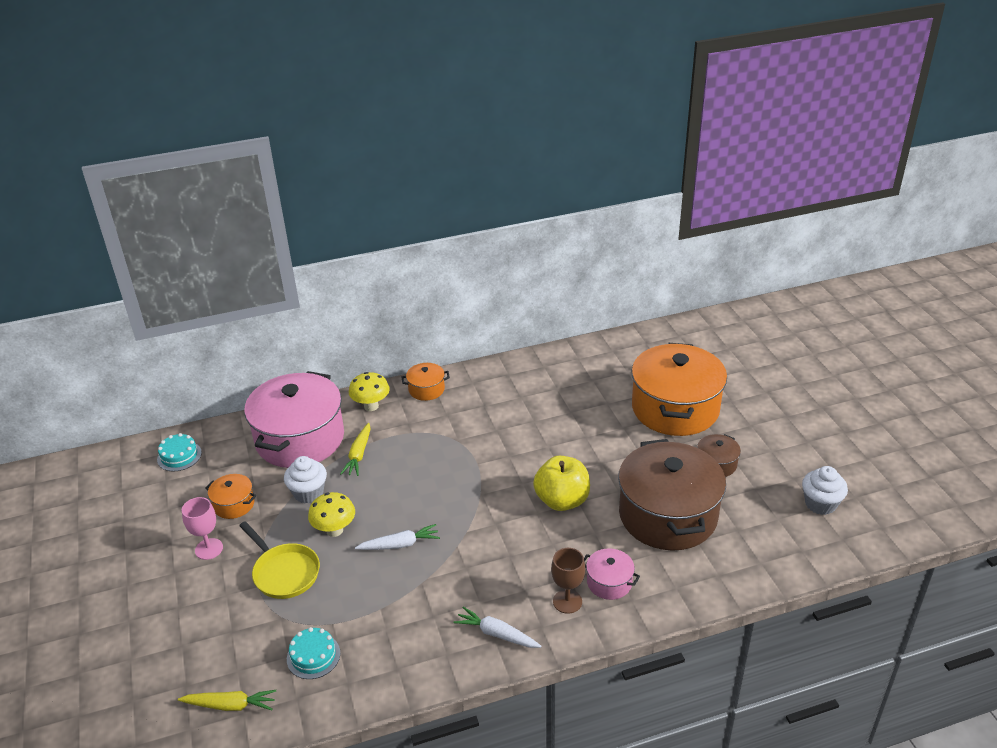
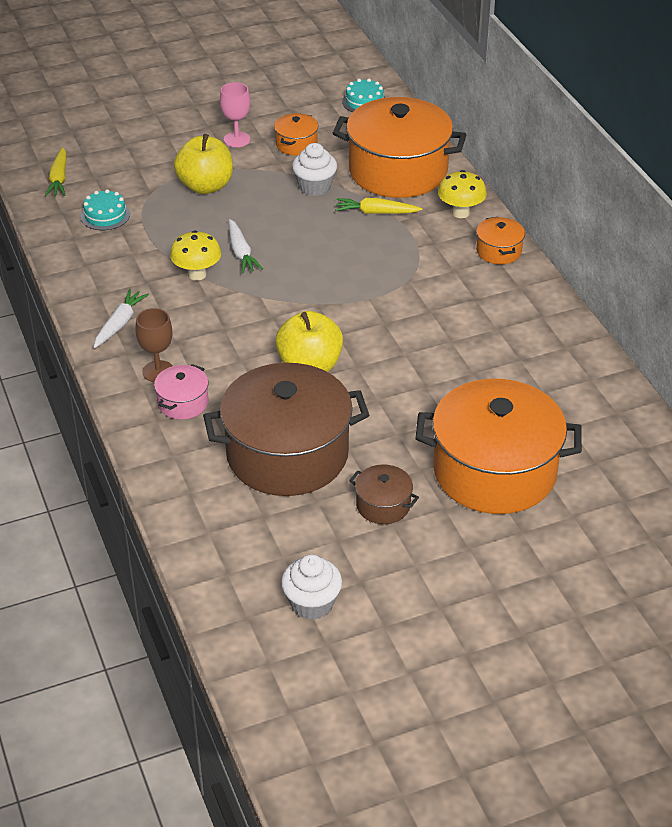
camera: 85 degrees right, 5 degrees up
(284, 572) = (205, 186): yellow pan -> yellow apple
(300, 439) = (398, 171): pink pot -> orange pot
(334, 530) = (261, 209): yellow mushroom -> yellow mushroom (197, 274)

